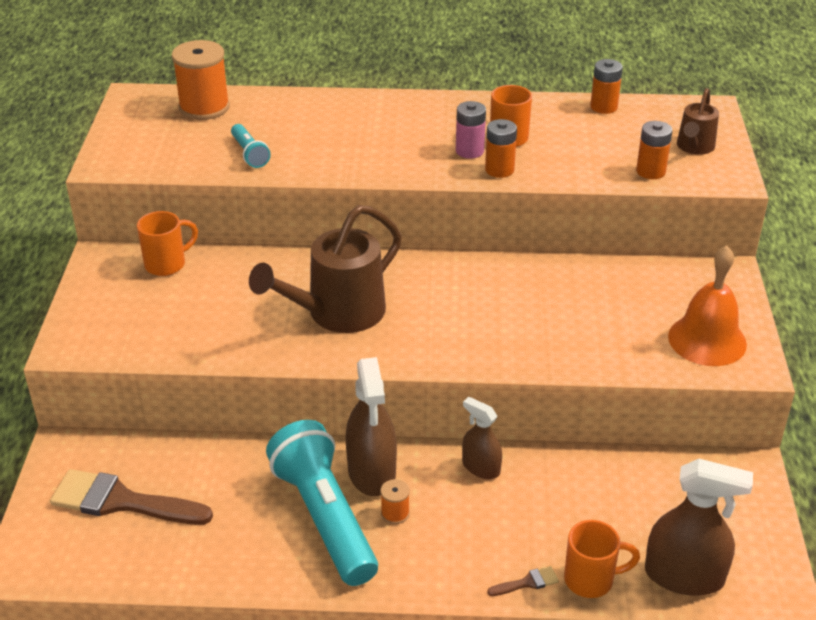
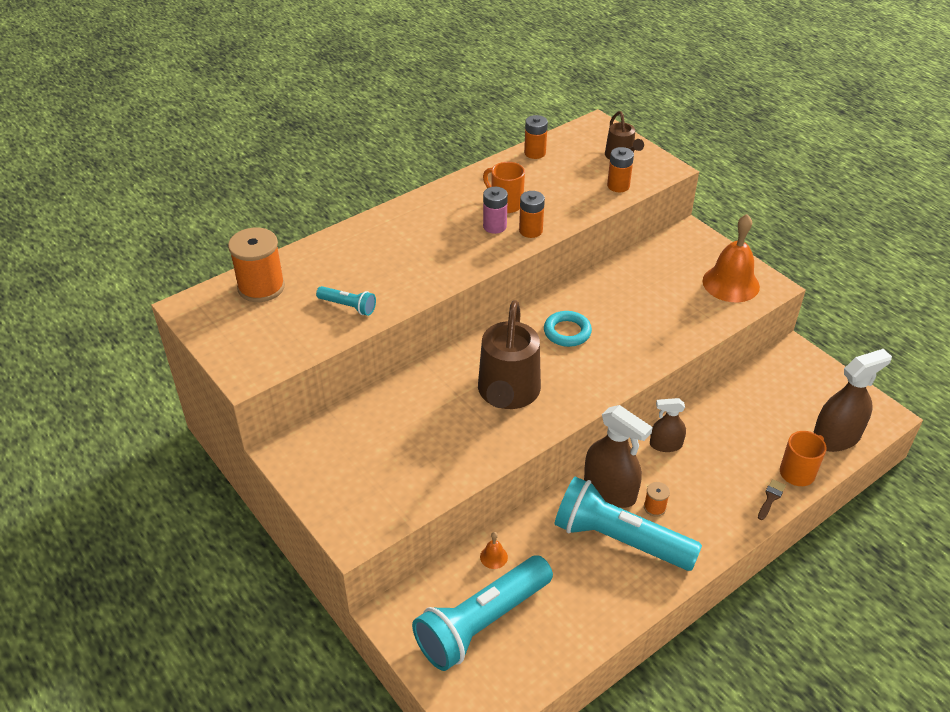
camera: 40 degrees left, 5 degrees up
(121, 501) = (482, 623): brown brush -> turquoise flashlight
(167, 264) = (343, 428): orange mug -> none
(198, 458) = (493, 557): none -> orange bell
(465, 293) = (567, 332): none -> turquoise ring

